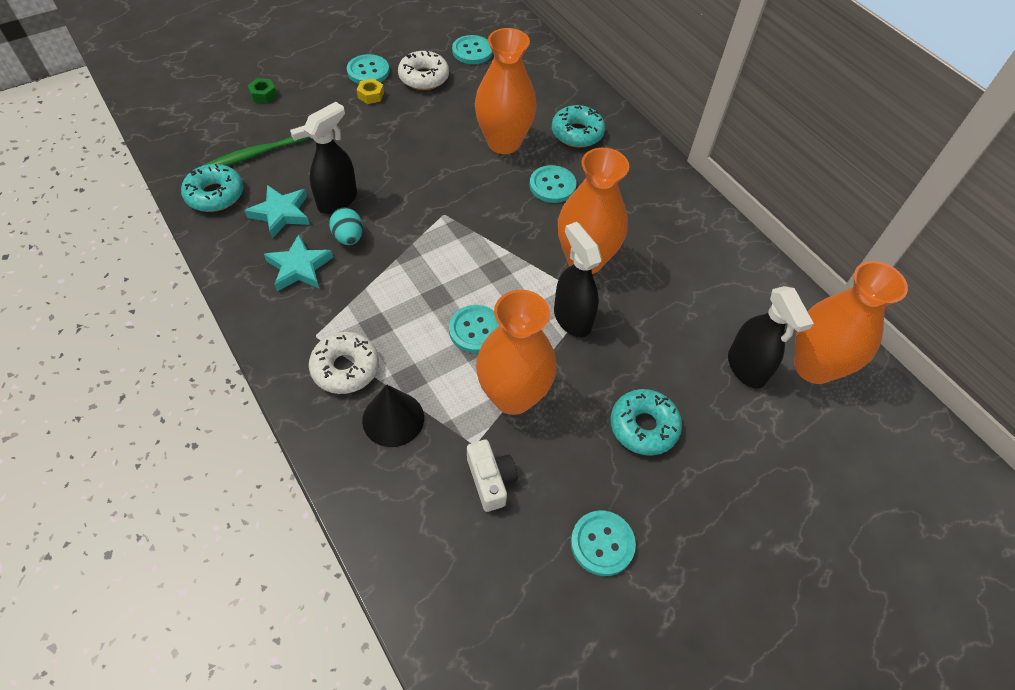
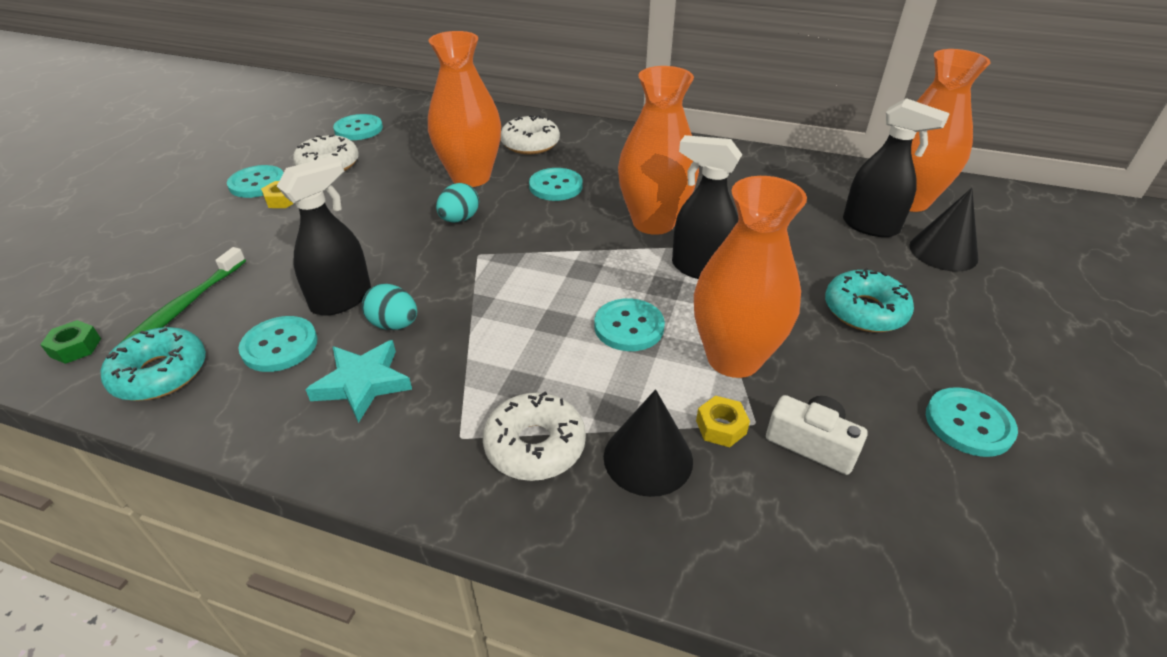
camera: 35 degrees left, 15 degrees down
(263, 94) = (136, 252): green nut -> green nut (75, 347)
(281, 213) = (280, 346): turquoise star -> turquoise button
(337, 200) = (342, 299): black spray bottle -> black spray bottle turned 45 degrees clockwise
(452, 431) = (721, 427): none -> yellow nut
(460, 177) = (459, 219): none -> turquoise egg
(577, 133) = (530, 144): turquoise donut -> white donut
(774, 426) = (943, 252): none -> black cone

